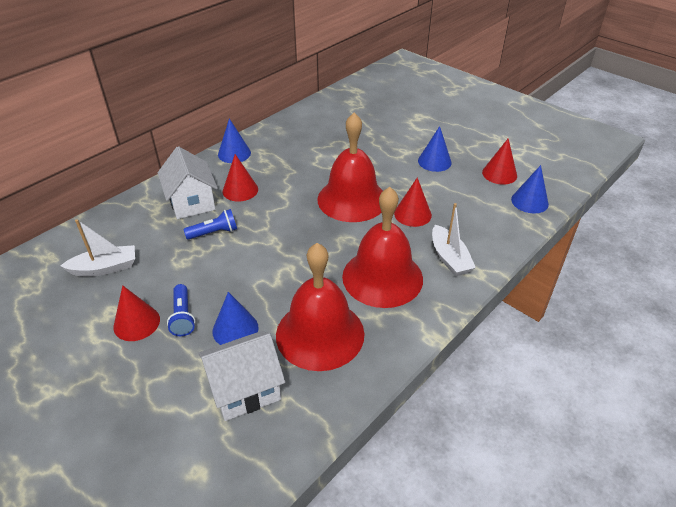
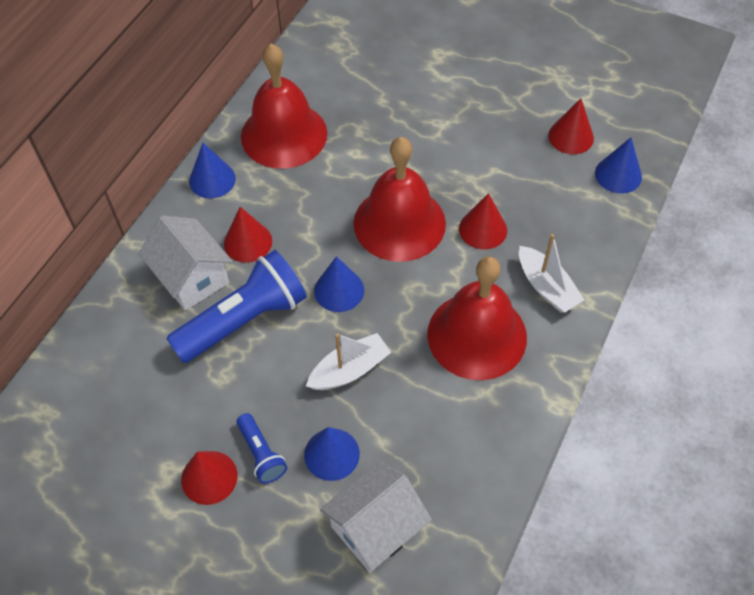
camera: 15 degrees left, 15 degrees up
(105, 268) = (128, 410): white boat -> white boat (350, 370)
(214, 233) = (244, 320): blue flashlight -> blue flashlight, size x2.05
(320, 334) = (432, 433): red bell -> red bell (284, 134)
(434, 161) = (484, 133): blue cone -> blue cone (339, 290)

